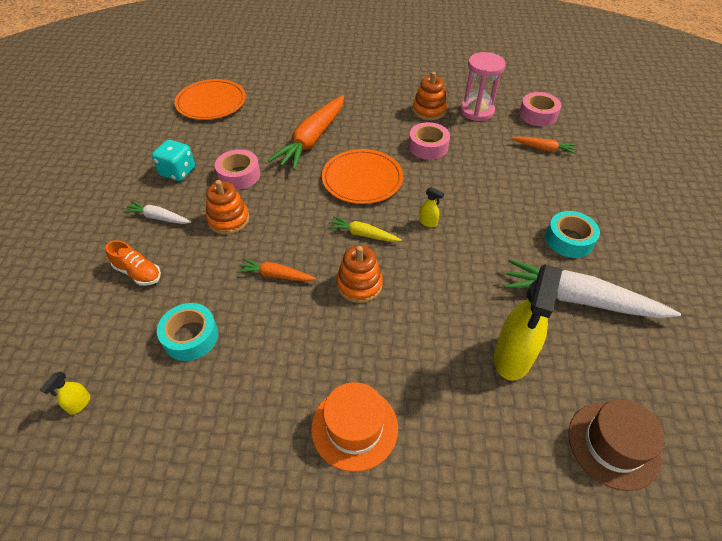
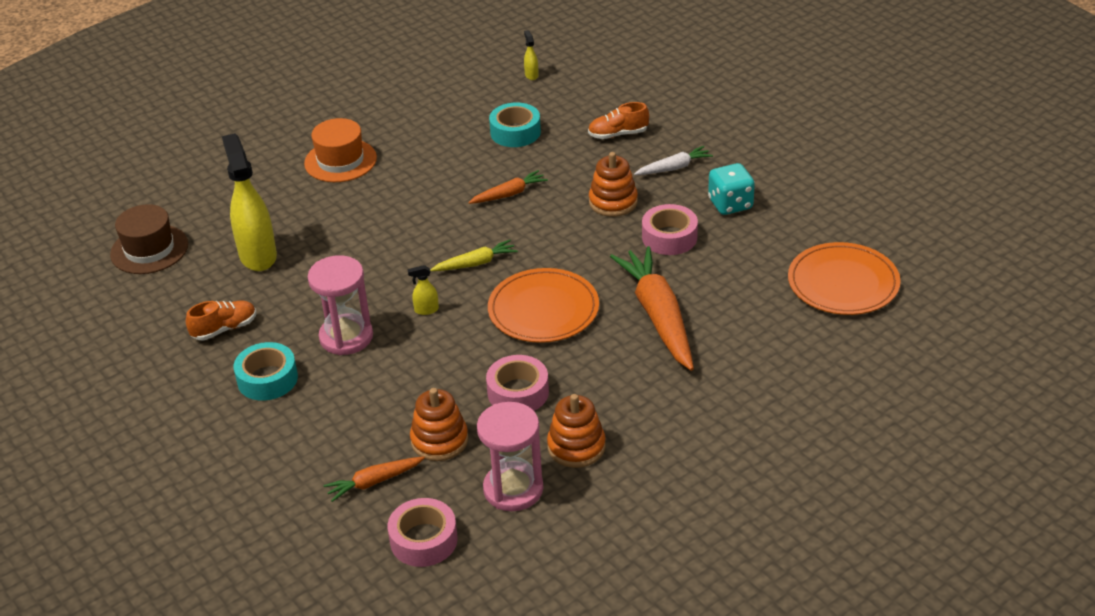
camera: 140 degrees right, 10 degrees down
(359, 284) = (432, 228): orange stacking toy -> orange stacking toy (439, 440)
(495, 236) = (346, 337): none -> pink hourglass
(580, 300) = (224, 329): white carrot -> orange shoe

